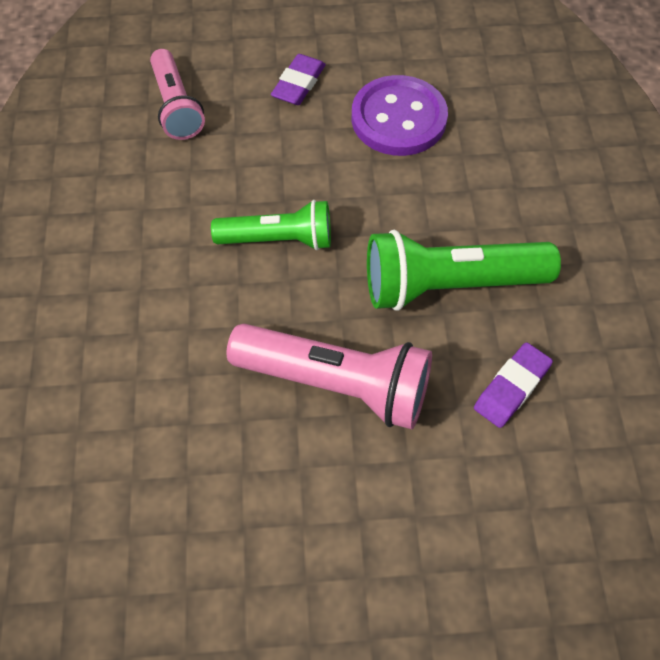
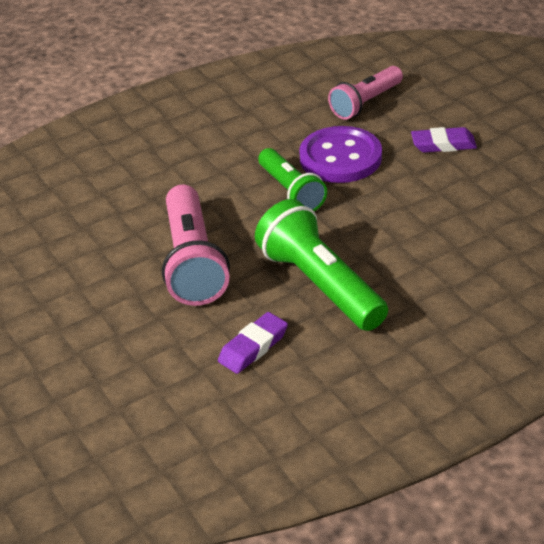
camera: 65 degrees right, 20 degrees down
(398, 118) = (459, 203): purple button -> purple button (340, 158)
(511, 387) = (253, 347): purple eraser -> purple eraser turned 60 degrees counterclockwise

